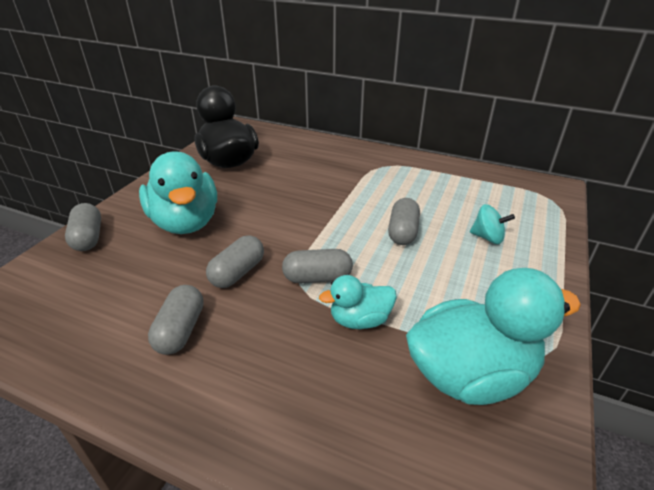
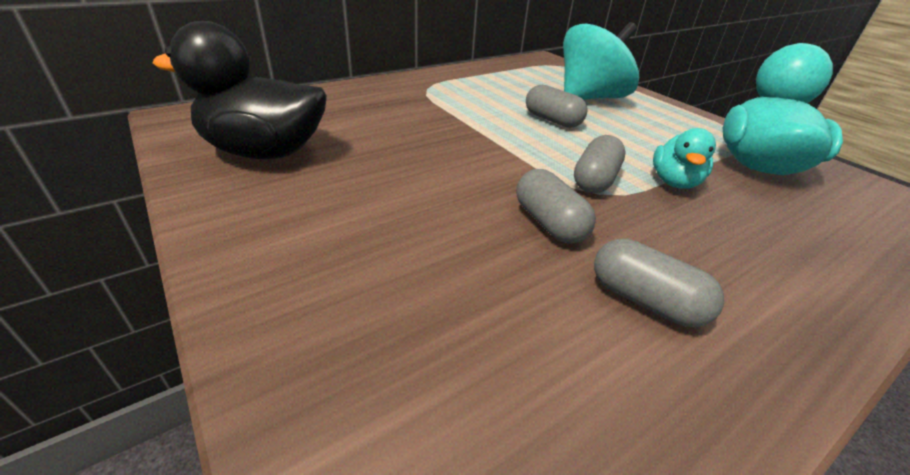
camera: 60 degrees left, 0 degrees up
(88, 238) = (298, 352): grey capsule -> none
(186, 222) = (385, 229): turquoise duck -> none
(487, 237) = (590, 98): turquoise spinning top -> turquoise spinning top, size x2.21

